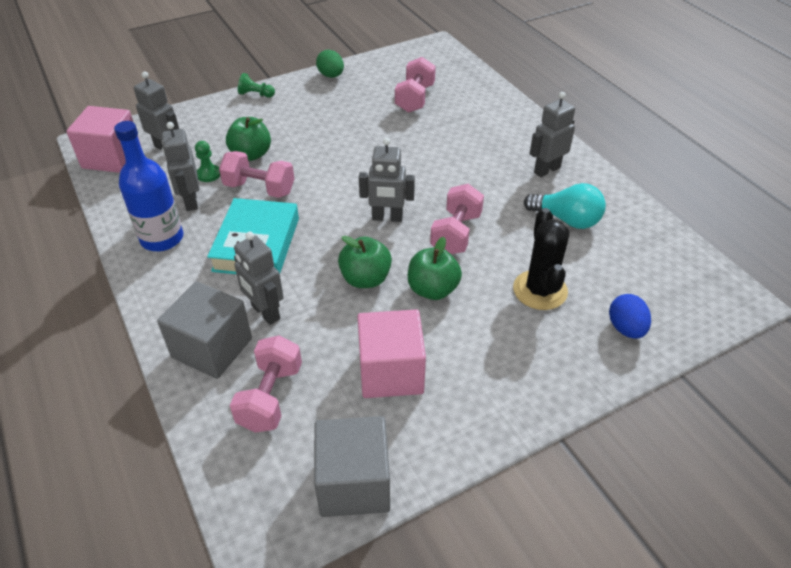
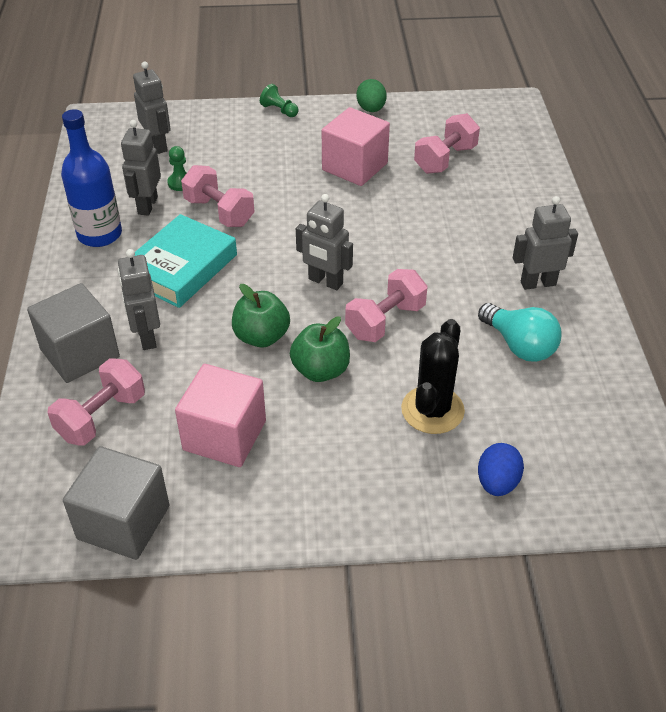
camera: 25 degrees right, 0 degrees up
(112, 158) = (103, 140): pink cube -> pink cube (354, 167)
(251, 154) = (234, 174): green apple -> none

